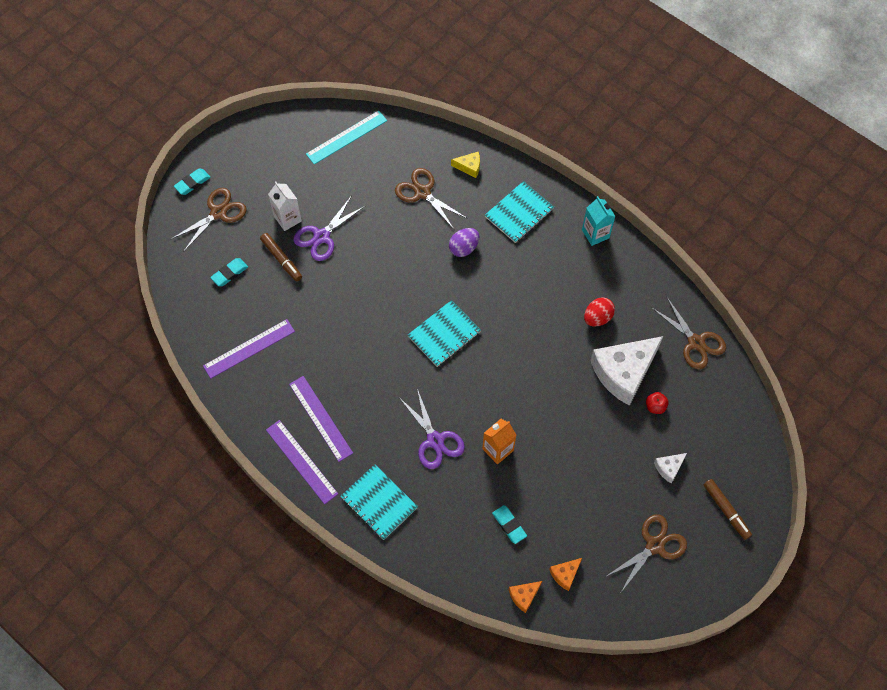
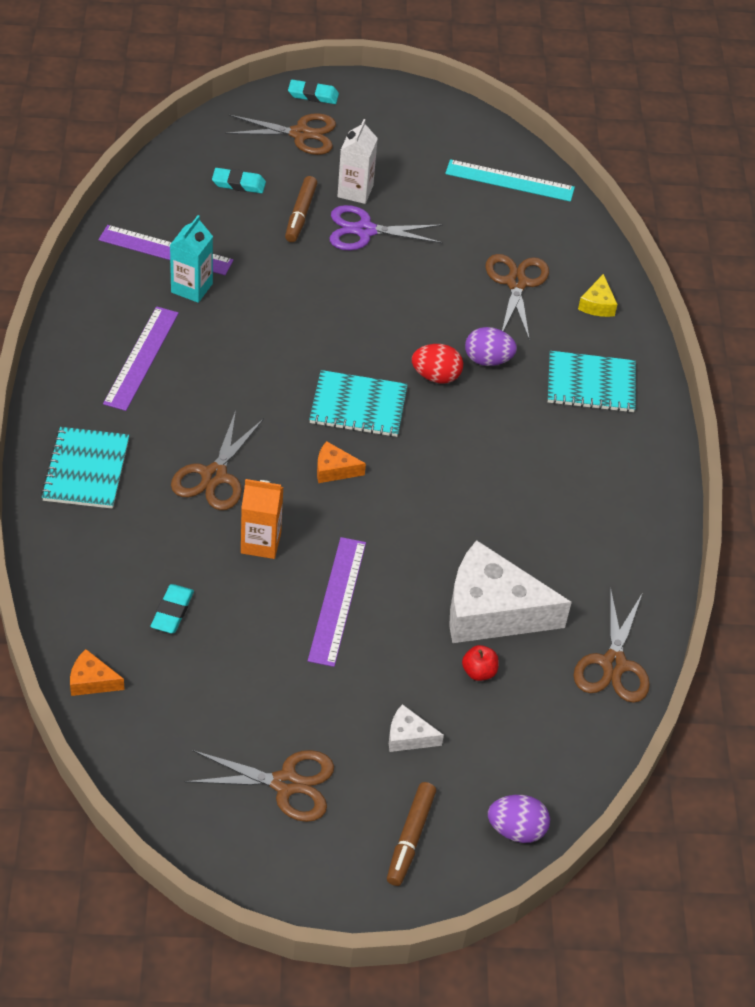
camera: 45 degrees right, 15 degrees down
(301, 461) = (72, 372): purple ruler -> purple ruler (337, 600)
(435, 440) = (214, 476): purple scissors -> brown scissors
(469, 167) = (597, 304): yellow cheese -> yellow cheese turned 45 degrees clockwise
(565, 574) = (158, 708): orange cheese -> orange cheese (334, 470)
(595, 234) = (647, 473): turquoise carton -> turquoise carton (192, 288)
(597, 318) = (537, 540): red egg -> red egg (436, 376)
(755, 459) = (516, 829): none -> purple egg

